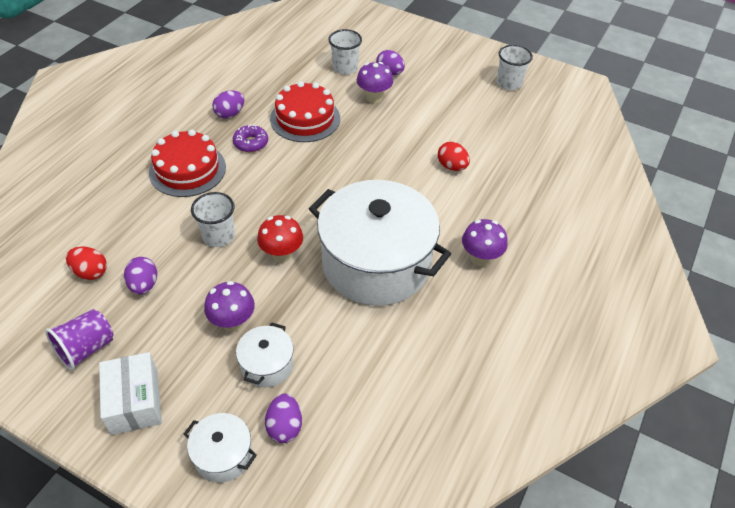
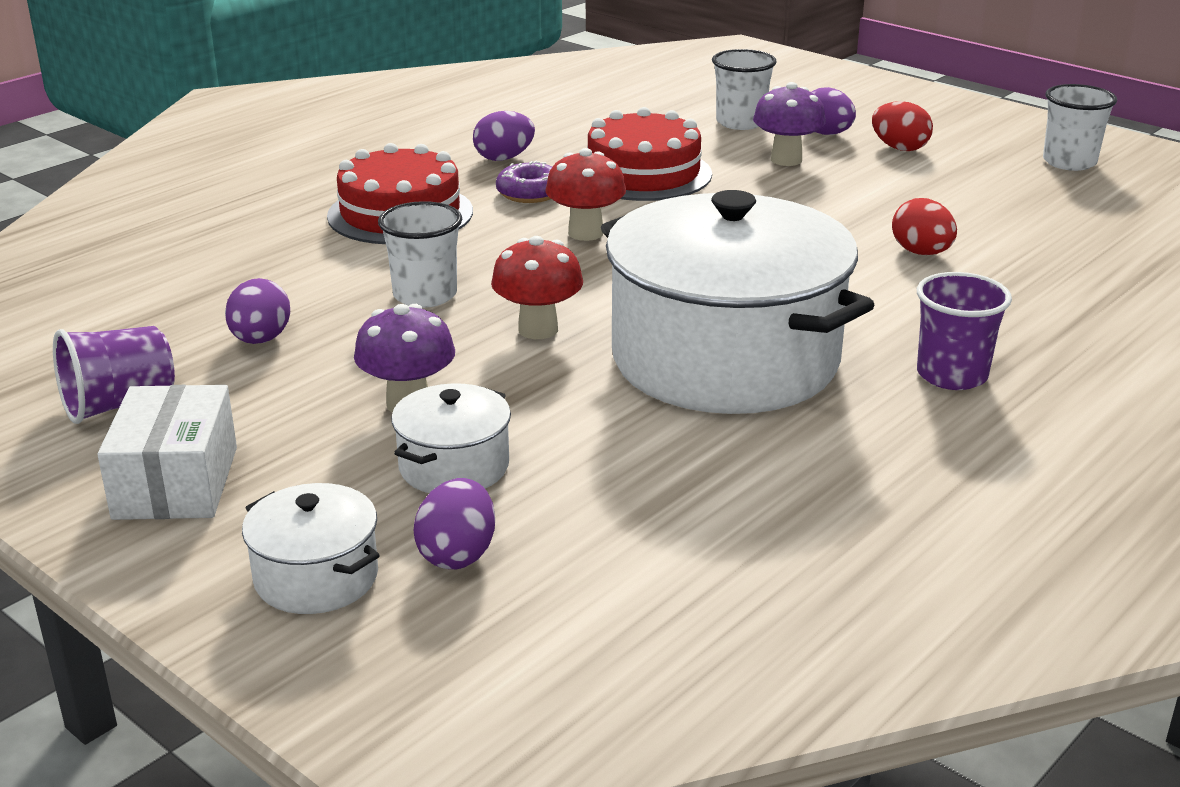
camera: 15 degrees right, 20 degrees down
(90, 272) = (171, 315): red egg -> red egg (899, 148)
(287, 173) = (585, 233): none -> red mushroom
(480, 258) = (952, 375): purple mushroom -> purple cup

